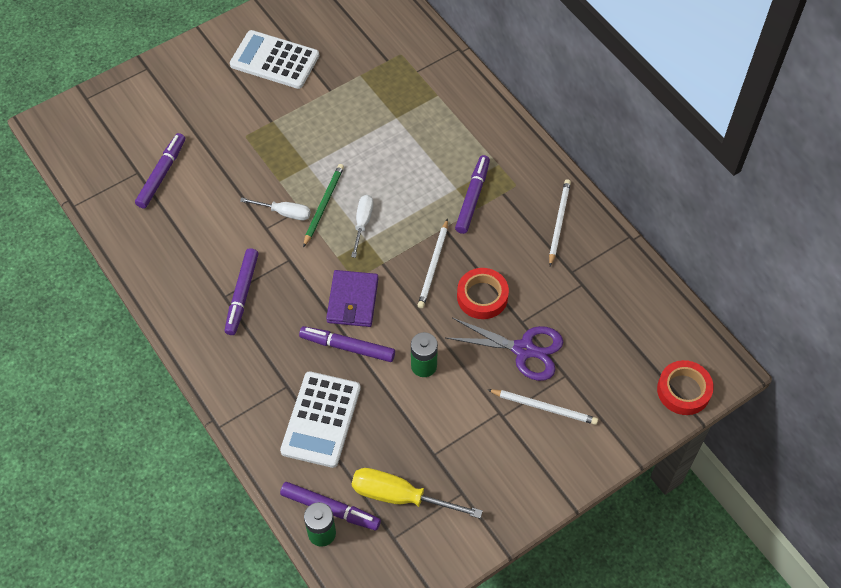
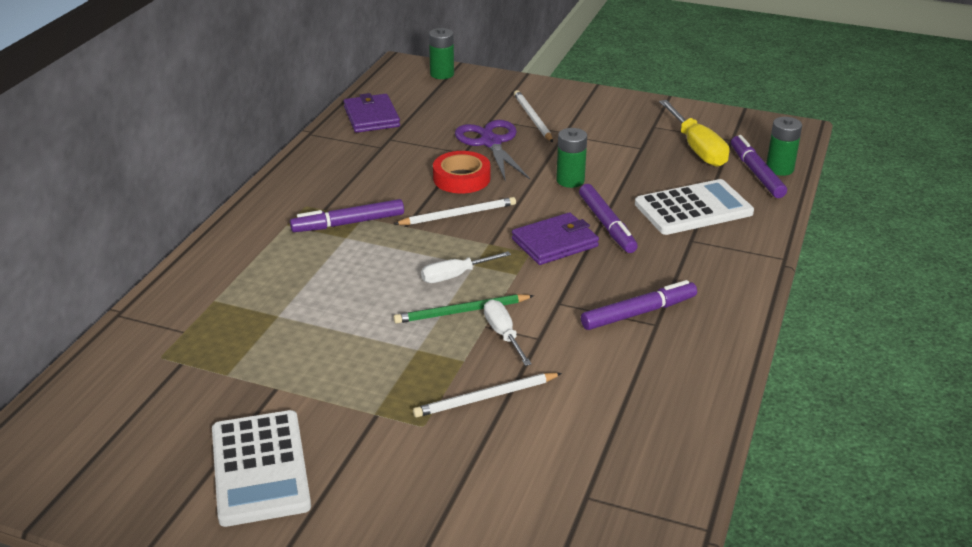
camera: 125 degrees left, 25 degrees down
(162, 174) = (563, 469): purple marker -> none
(559, 222) = (330, 169): white pencil -> white pencil (485, 397)
(630, 291) = (371, 117): none -> purple wallet
(683, 390) = (442, 74): red tape -> green battery

